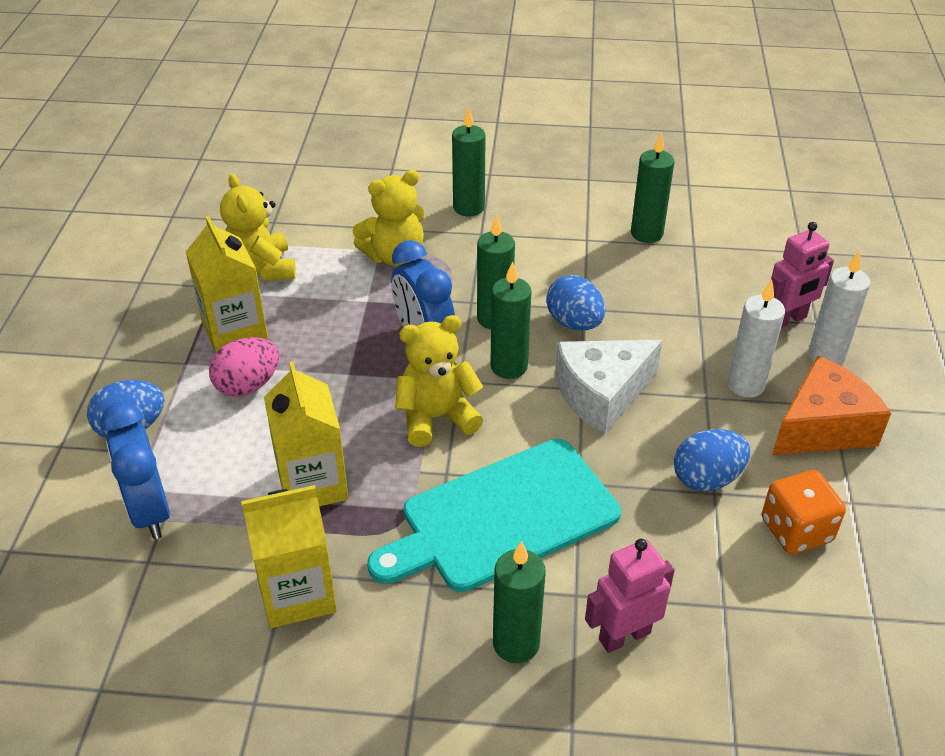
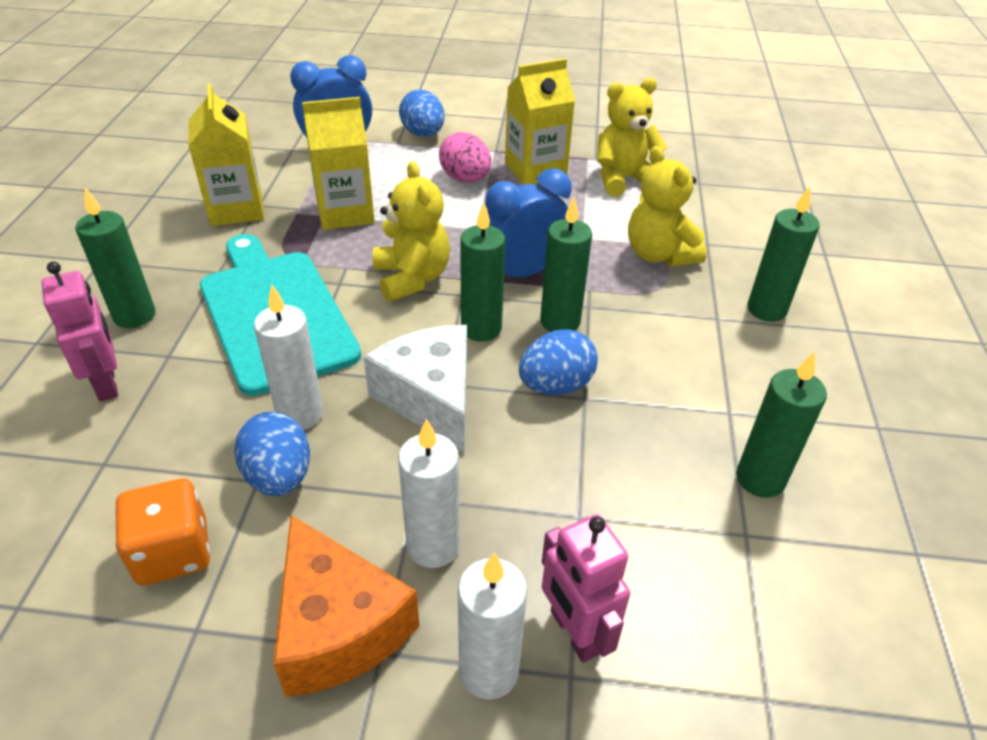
camera: 90 degrees right, 0 degrees up
(636, 476) = (300, 414): none -> white candle

